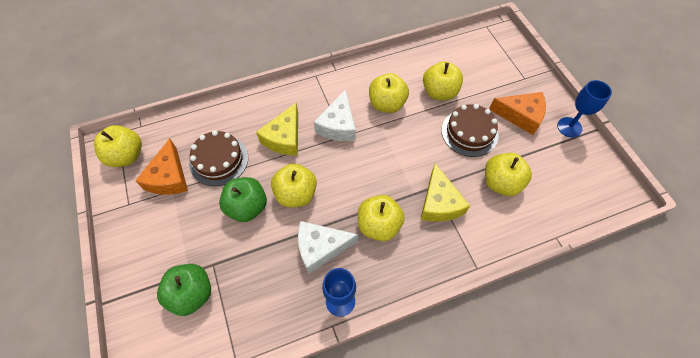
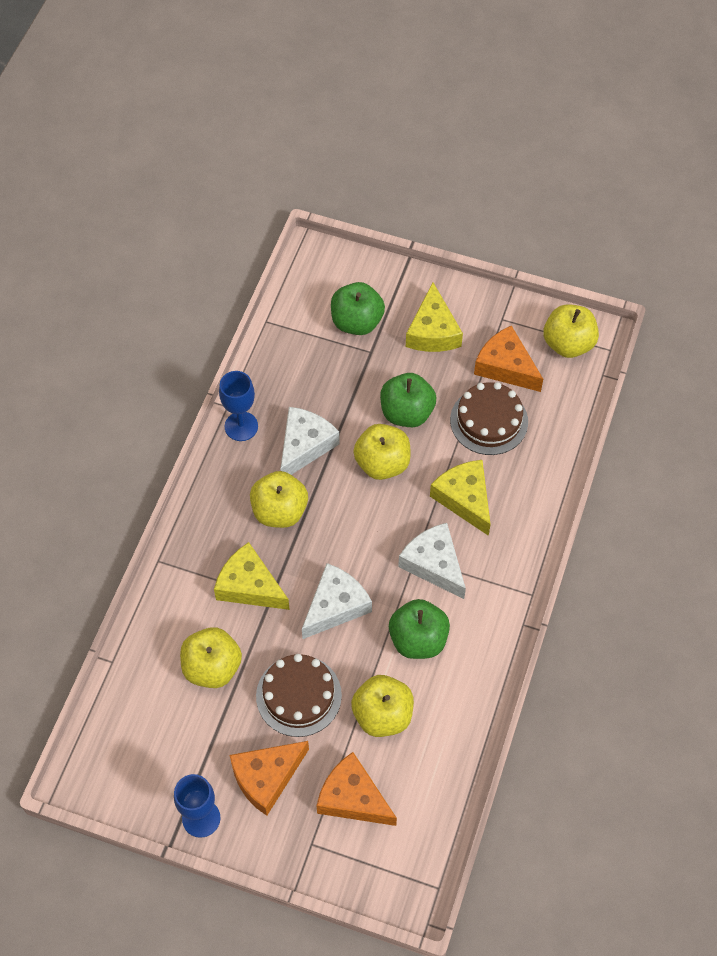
camera: 130 degrees right, 0 degrees up
(167, 238) = (432, 331): none -> yellow cheese
(387, 104) = (418, 639): yellow apple -> green apple
(407, 152) = (335, 606): none -> white cheese
(488, 77) = (353, 798): none -> orange cheese

